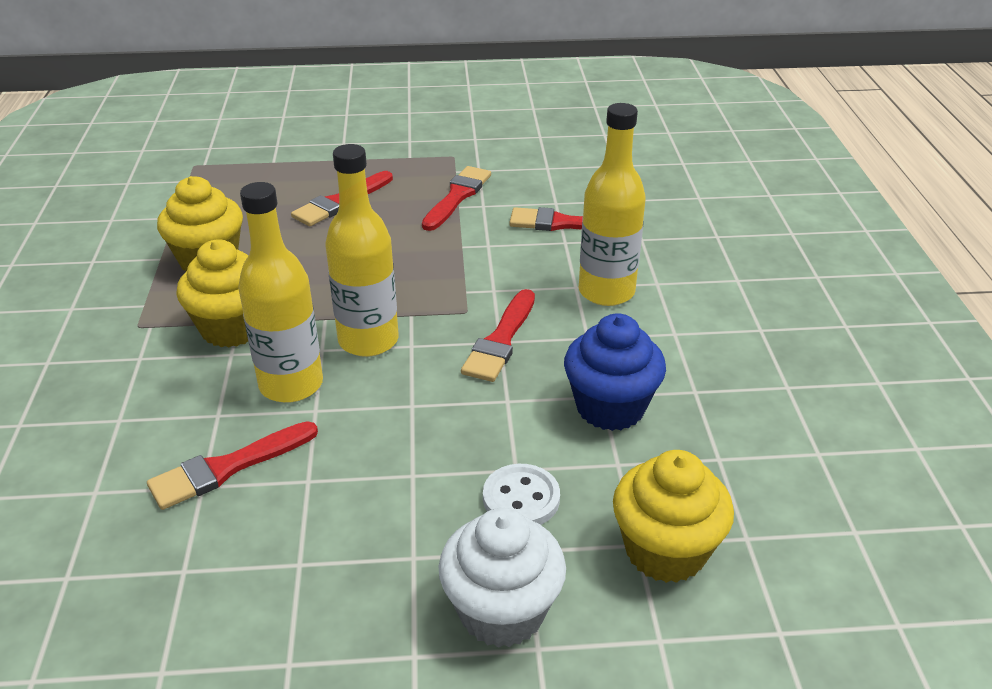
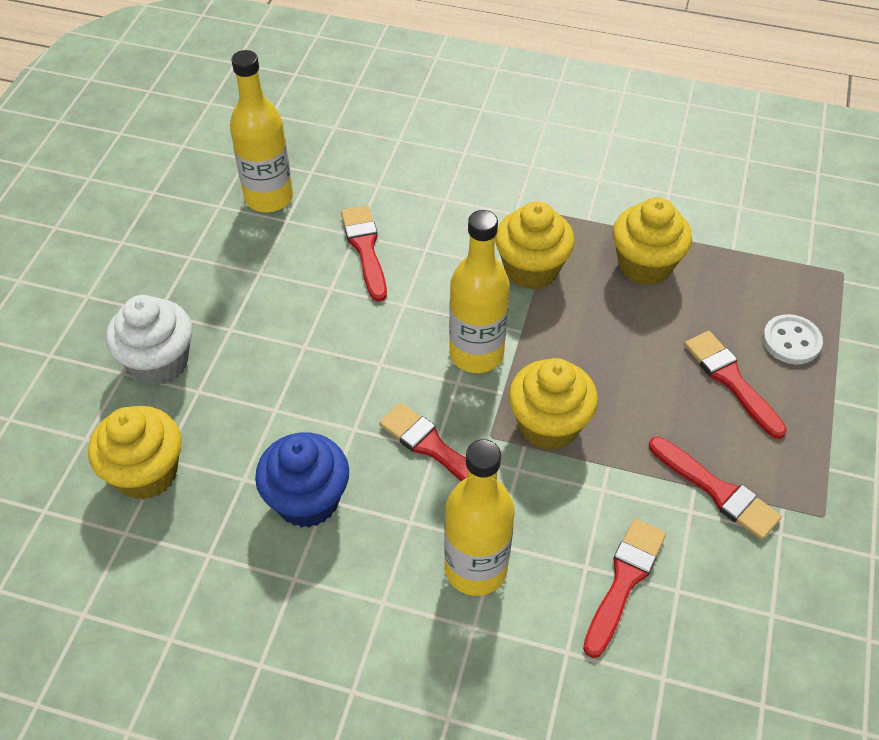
camera: 110 degrees right, 15 degrees up
(291, 385) = (440, 295): yellow bottle -> yellow bottle (269, 198)
(436, 282) = (548, 425): none -> yellow cupcake
(521, 498) = (244, 403): white button -> white button (791, 341)

